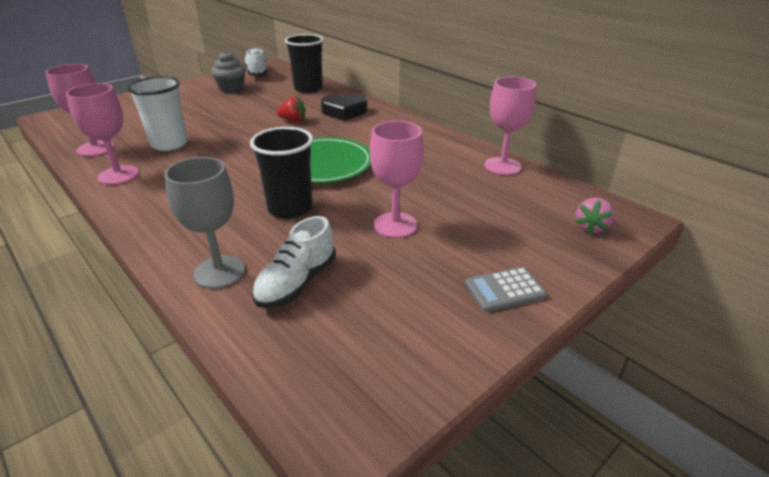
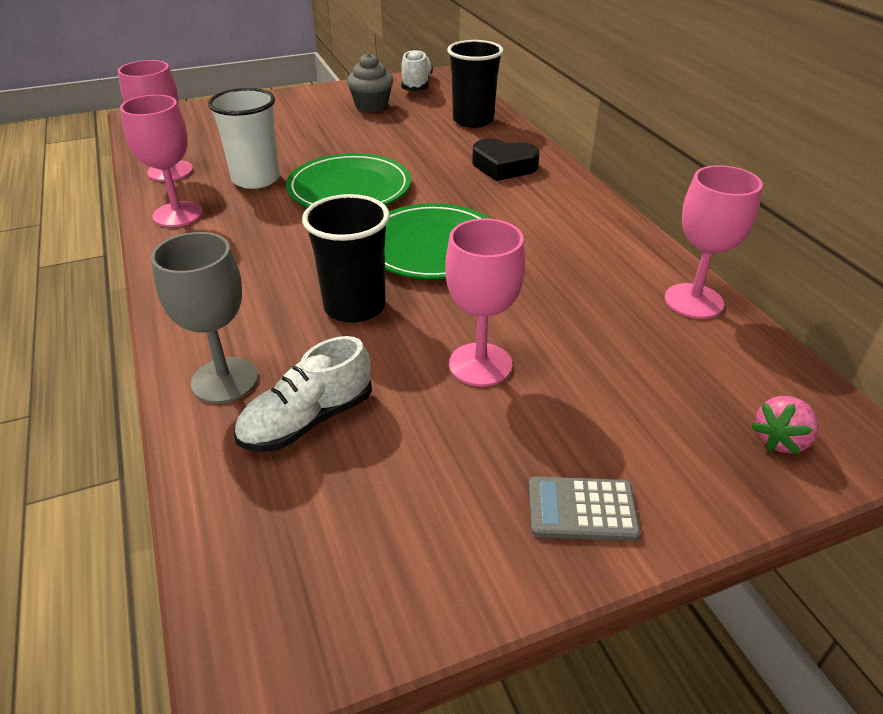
camera: 20 degrees right, 5 degrees up
(244, 139) = (349, 188): none -> green plate
(293, 120) = (427, 169): red strawberry -> none

